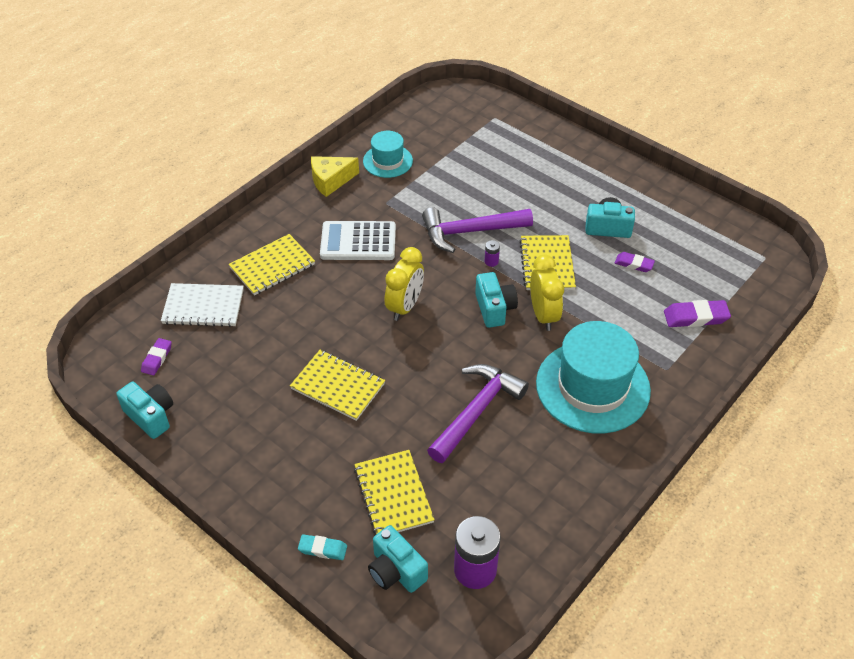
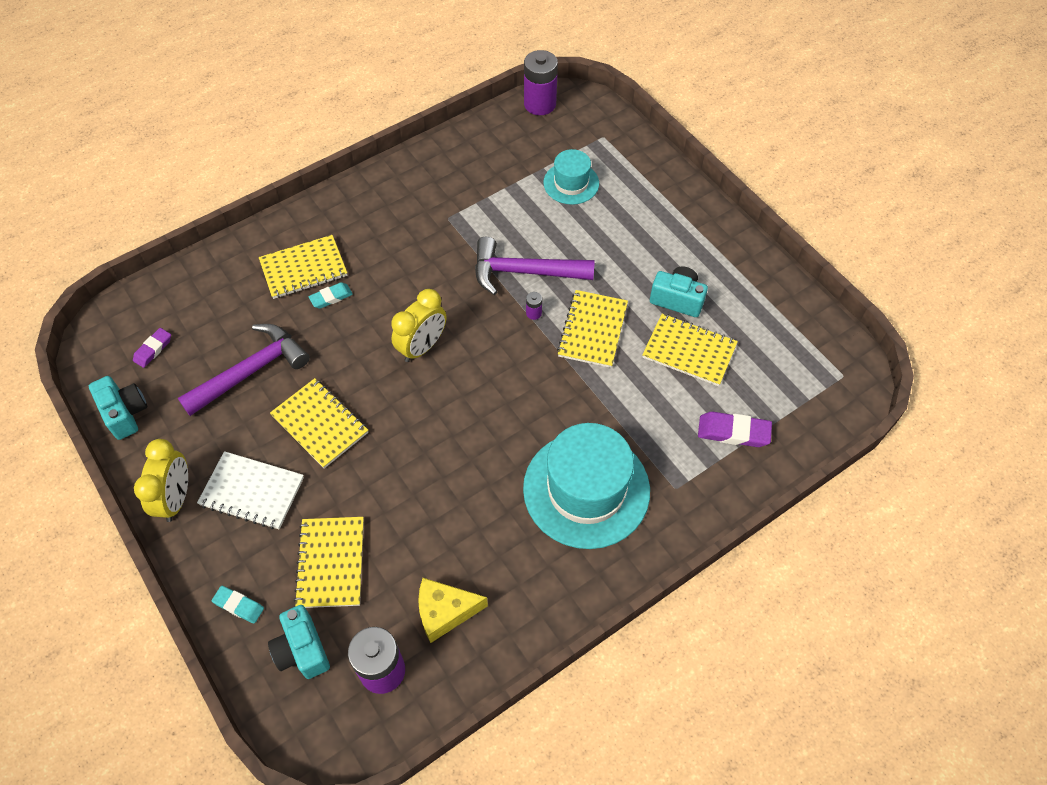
camera: 15 degrees right, 10 degrees up
(203, 307) = (218, 300): white notebook -> white notebook (252, 492)
(307, 284) = (331, 297): none -> turquoise eraser
(330, 180) = (399, 179): yellow cheese -> yellow cheese (445, 612)
(358, 241) = (402, 258): white calculator -> none
(387, 161) = (468, 168): turquoise hat -> turquoise hat (571, 183)
(430, 102) = (540, 104): none -> purple battery
(477, 411) = (452, 488): purple hammer -> purple hammer (252, 371)
(494, 309) = (516, 371): turquoise camera -> none
(543, 315) = (565, 391): yellow clock -> yellow clock (176, 498)
(634, 264) = (689, 351): purple eraser -> yellow notebook

